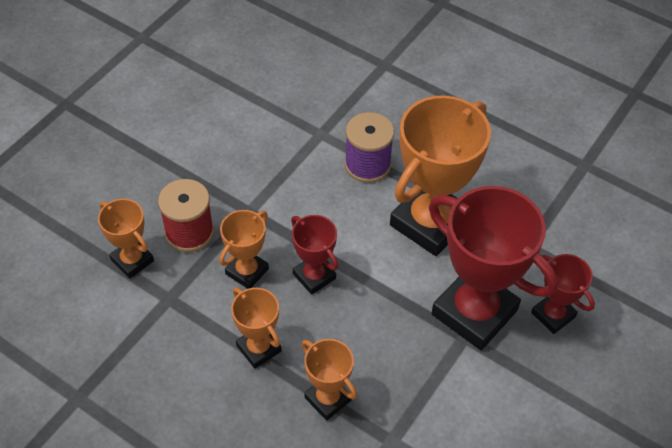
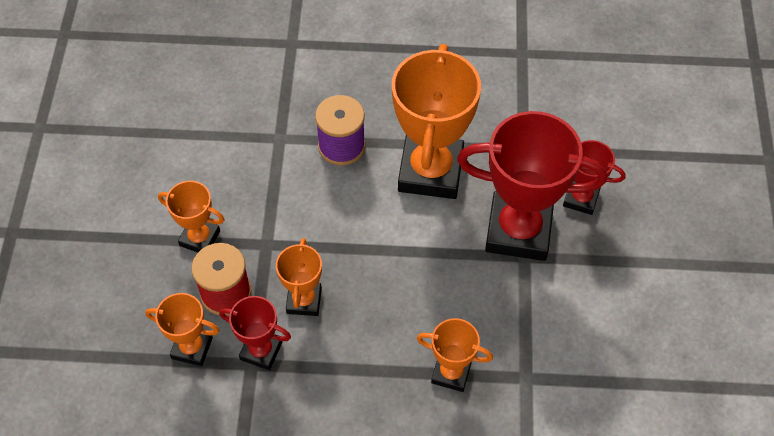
camera: 30 degrees left, 5 degrees up
(259, 348) = (363, 363): orange trophy -> orange trophy (200, 238)
(314, 276) = (365, 272): red trophy -> red trophy (261, 351)

